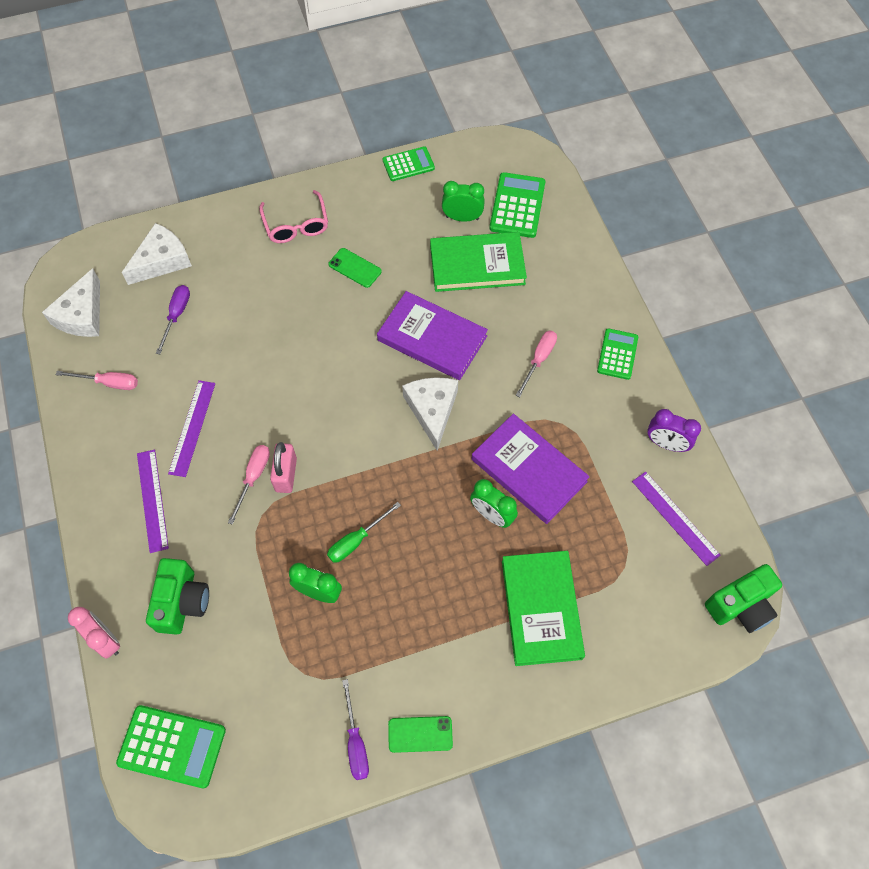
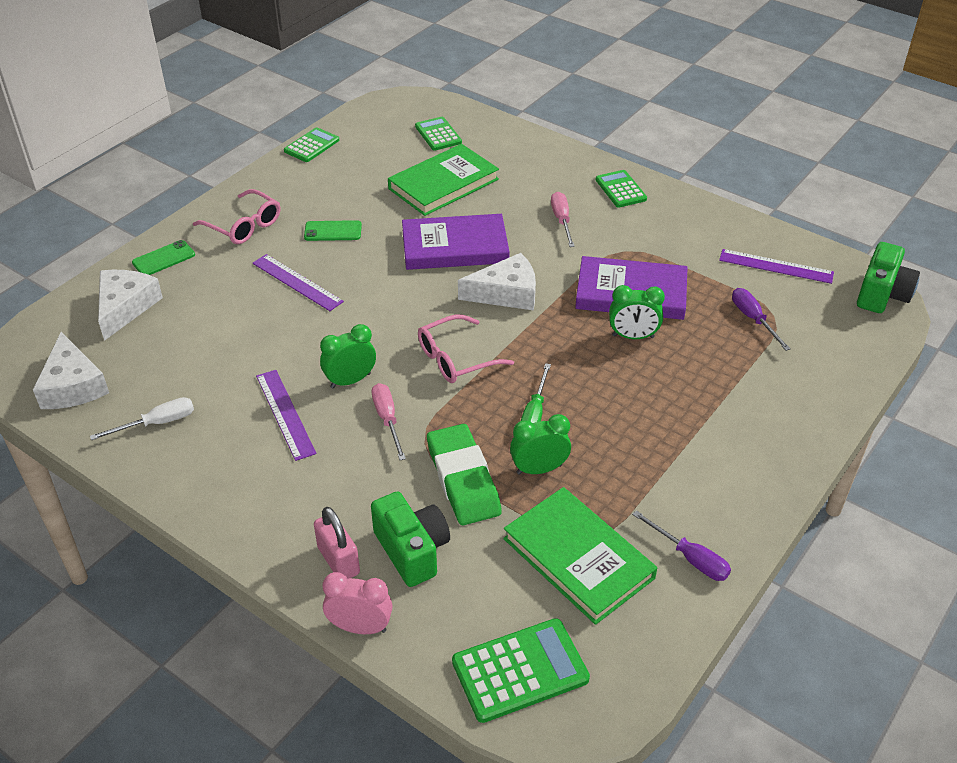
camera: 35 degrees left, 20 degrees down
(109, 383) = (157, 423): pink screwdriver -> white screwdriver
(152, 500) = (298, 489): purple ruler -> purple ruler (297, 282)
(177, 315) = (183, 340): purple screwdriver -> purple screwdriver (753, 319)
(261, 565) = (463, 479): none -> green eraser
(286, 474) = (417, 401): pink padlock -> pink padlock (338, 560)
(343, 451) = (455, 359): none -> pink glasses
(420, 734) = (738, 518): green phone -> green phone (163, 259)
(432, 410) = (506, 293): white cheese -> white cheese turned 120 degrees clockwise
(462, 218) = (398, 160): green clock -> green clock (350, 380)
(517, 206) = (438, 134): green calculator -> green calculator, size x0.66
(541, 609) = (741, 376): green book -> green book (578, 558)
(666, 444) = (718, 225): purple clock -> none

